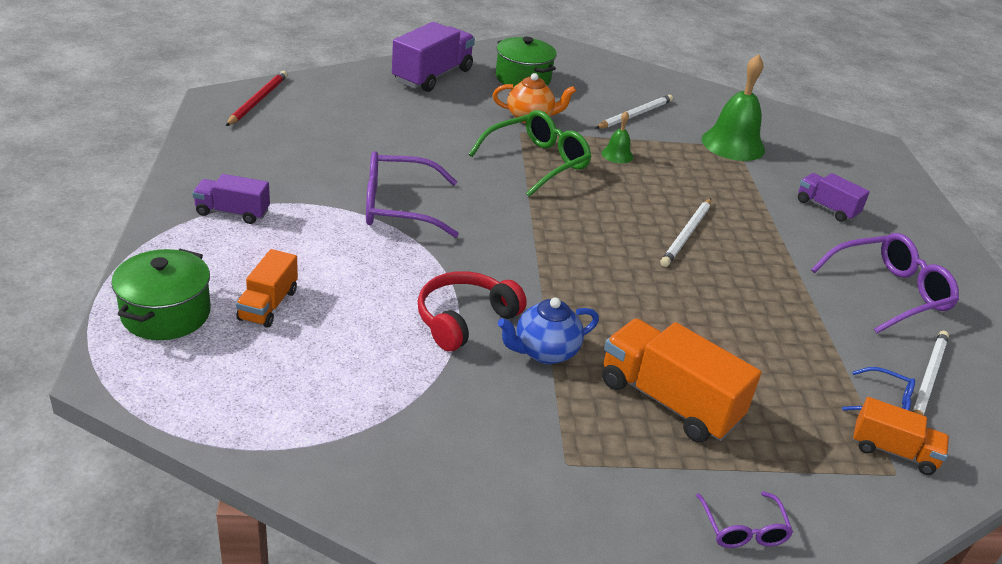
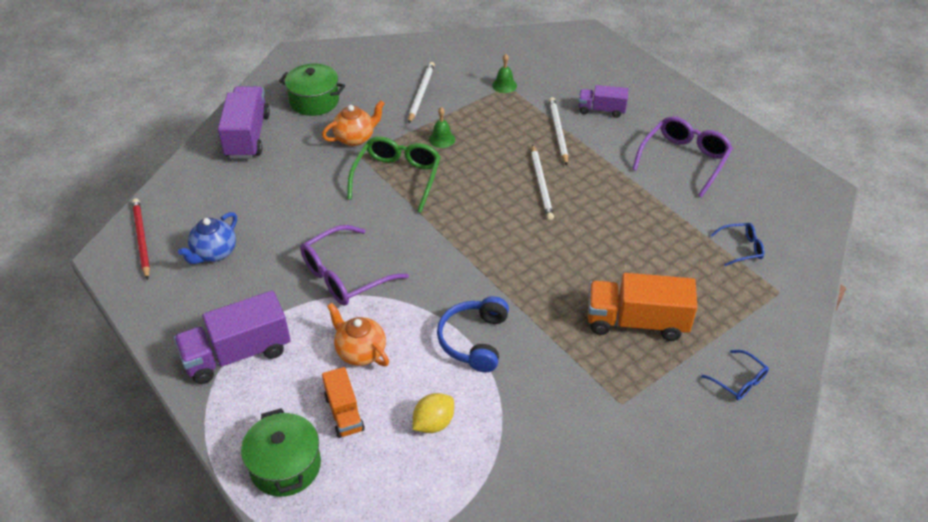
camera: 30 degrees left, 10 degrees up
(232, 212) = (237, 354): purple truck -> purple truck, size x1.72
(341, 268) = (360, 352): none -> orange teapot
(341, 362) = (433, 423): none -> yellow lemon
(464, 319) = (474, 340): red headphones -> blue headphones
(544, 352) = (541, 333): blue teapot -> blue teapot (214, 253)
(733, 144) = (504, 85): green bell -> green bell, size x0.48
(743, 529) = (739, 381): purple glasses -> blue glasses
(893, 451) = (768, 277): orange truck -> none
(928, 379) = (748, 214): white pencil -> white pencil (558, 132)

